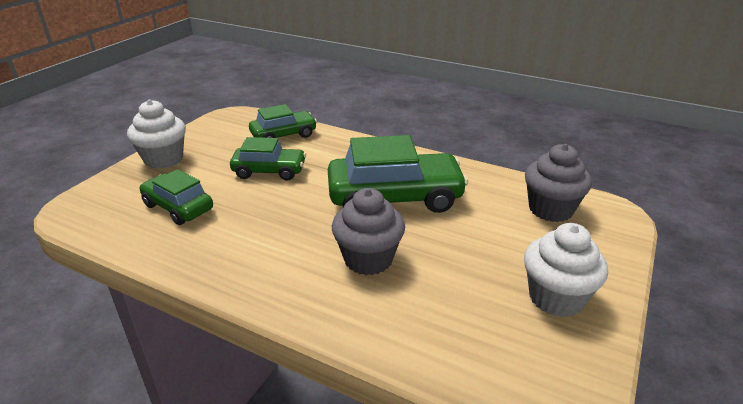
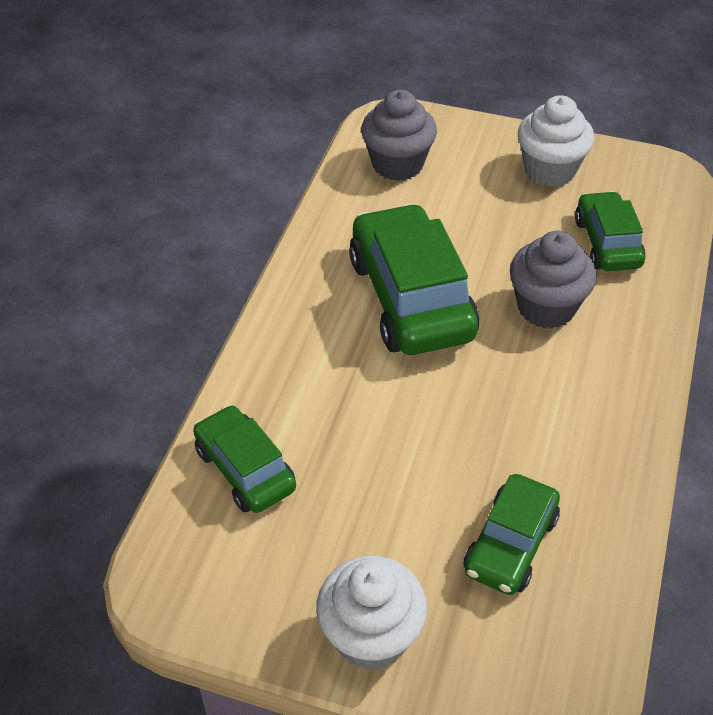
camera: 100 degrees left, 15 degrees up
(269, 171) = (375, 456): green car -> green car (607, 243)

